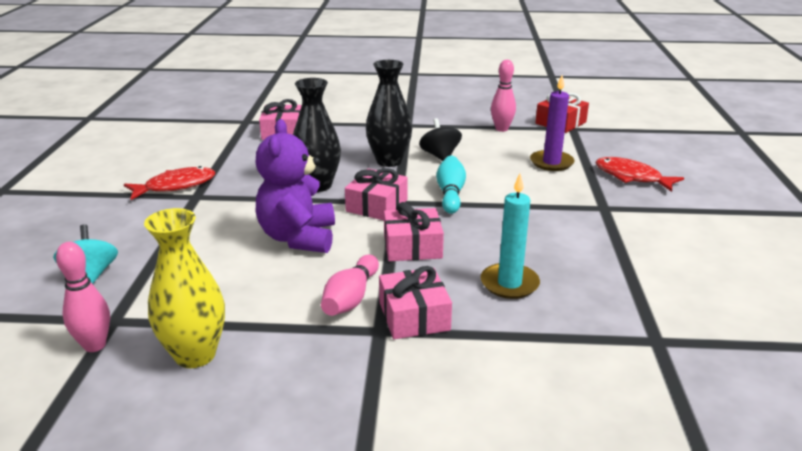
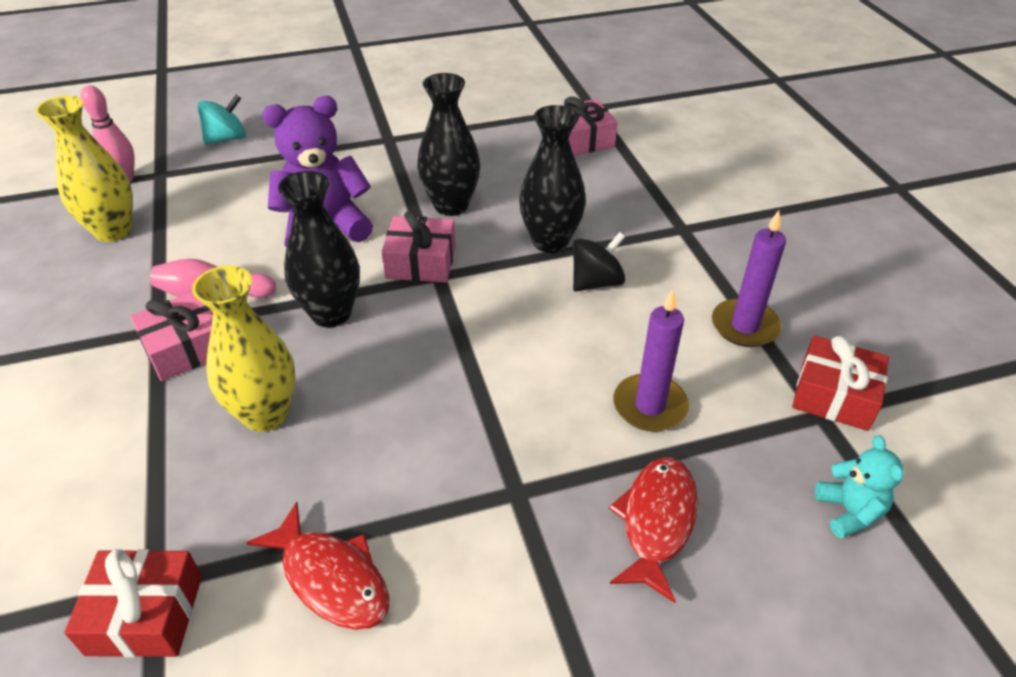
camera: 70 degrees right, 15 degrees up
(176, 186) = (404, 121): red fish -> red fish (331, 578)
(412, 246) = (331, 314): pink gift -> black vase
(450, 194) = (482, 316): turquoise bowling pin -> none
(501, 129) = (744, 326): pink bowling pin -> purple candle
(509, 283) = (265, 414): turquoise candle -> yellow vase
(632, 137) = (849, 511): none -> turquoise teddy bear
(682, 345) = (145, 614): none -> red gift

